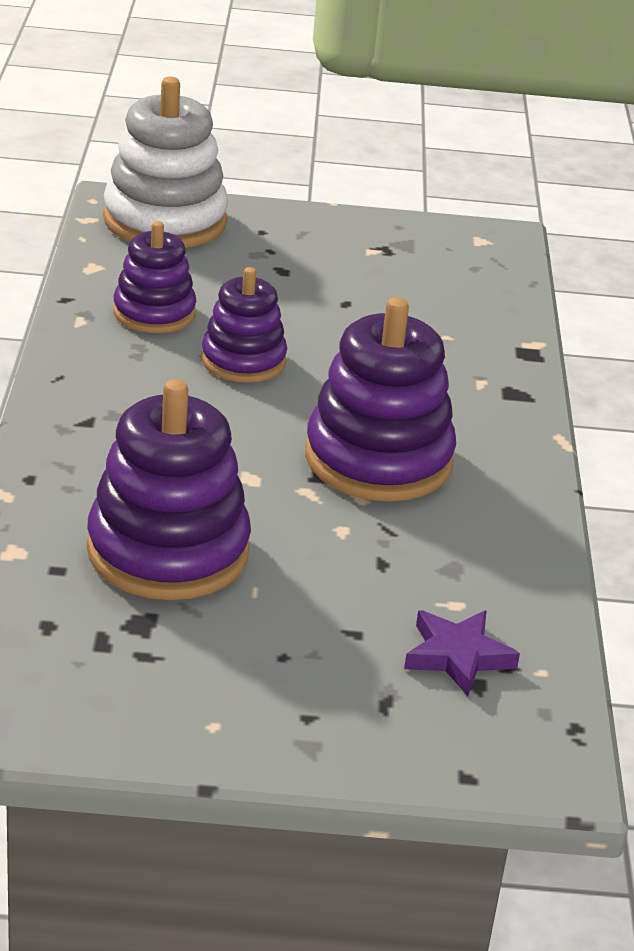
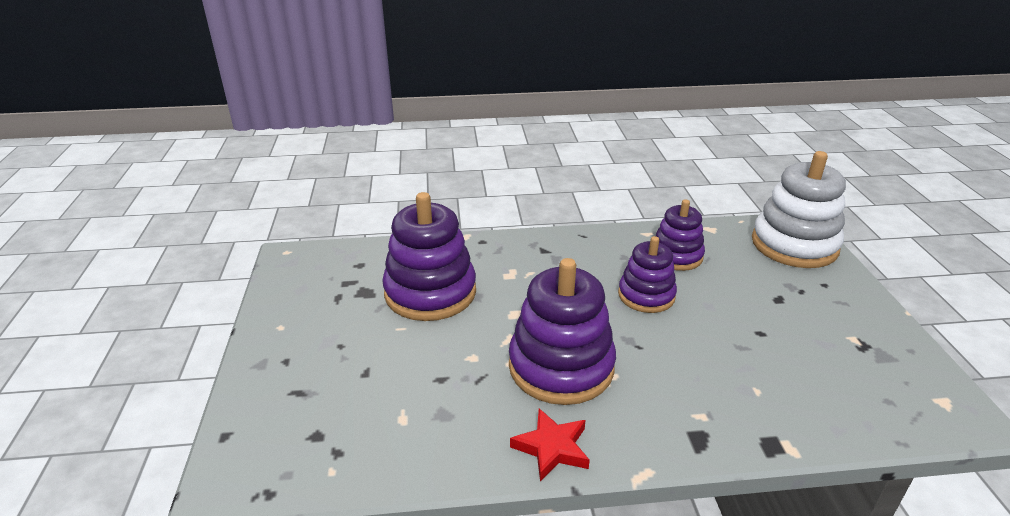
camera: 85 degrees right, 0 degrees up
(457, 656) = (345, 423): purple star -> none
(519, 493) = (552, 447): none -> red star

